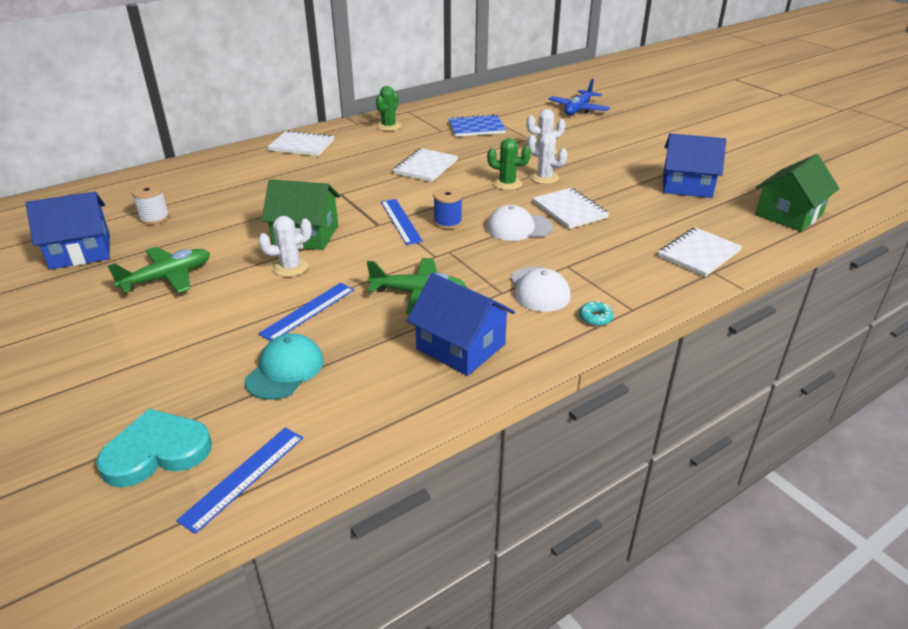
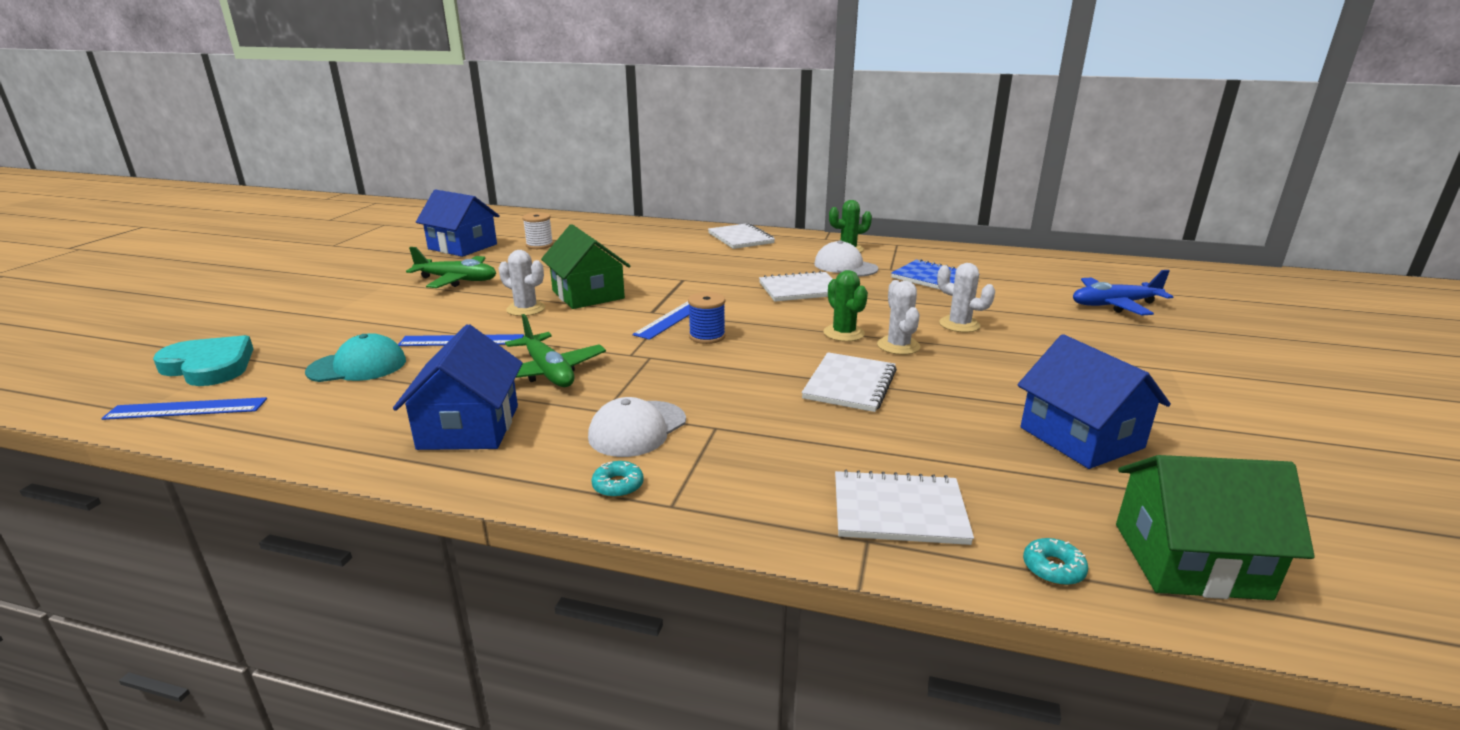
camera: 50 degrees right, 10 degrees down
(518, 228) = (756, 372): white cap -> white cap (845, 266)
(770, 242) = (1053, 568): none -> turquoise donut

